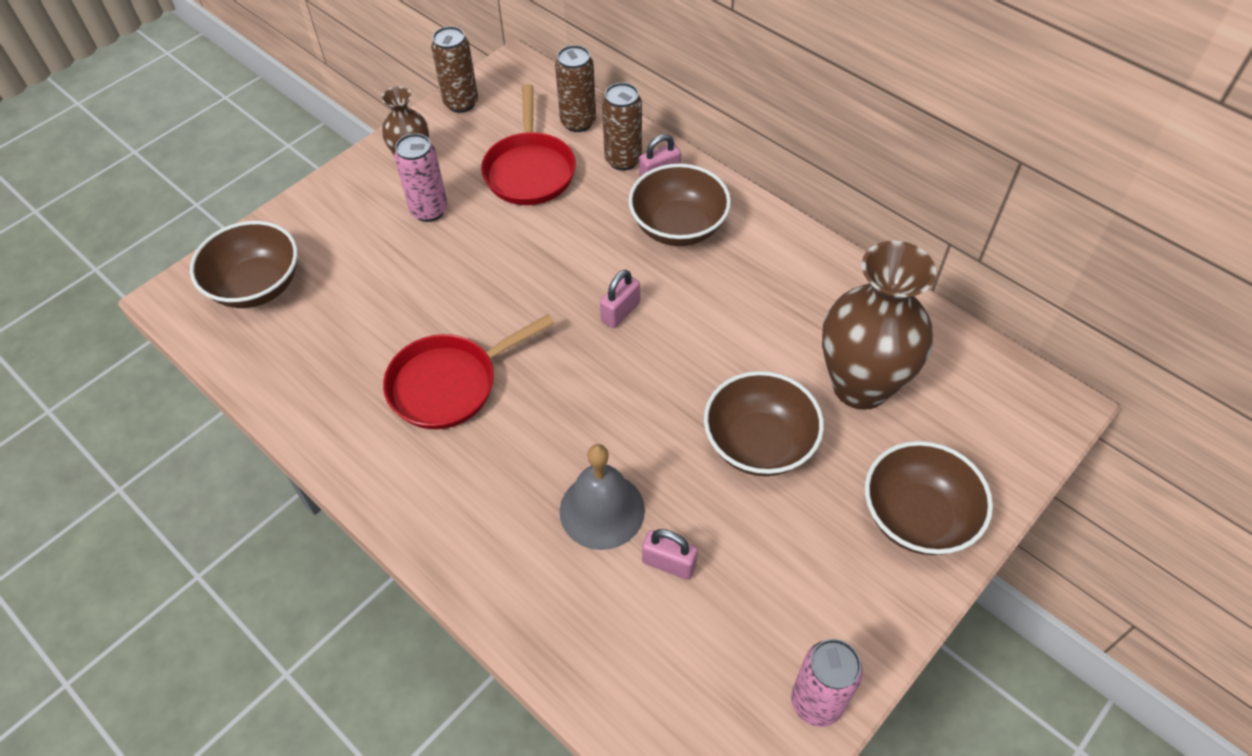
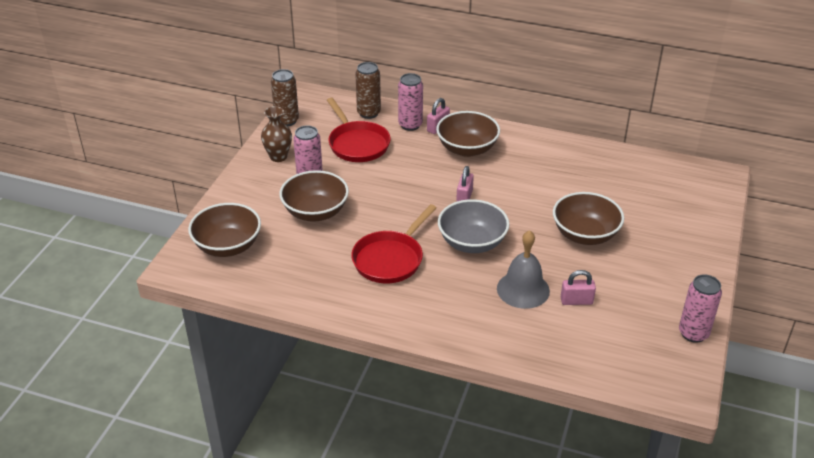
camera: 25 degrees left, 15 degrees down
(581, 397) = (472, 243): none -> grey bowl
(623, 160) = (410, 125): brown can -> pink can
(860, 386) = (619, 194): brown vase -> none
(917, 517) = (687, 241): brown bowl -> brown bowl (315, 212)

